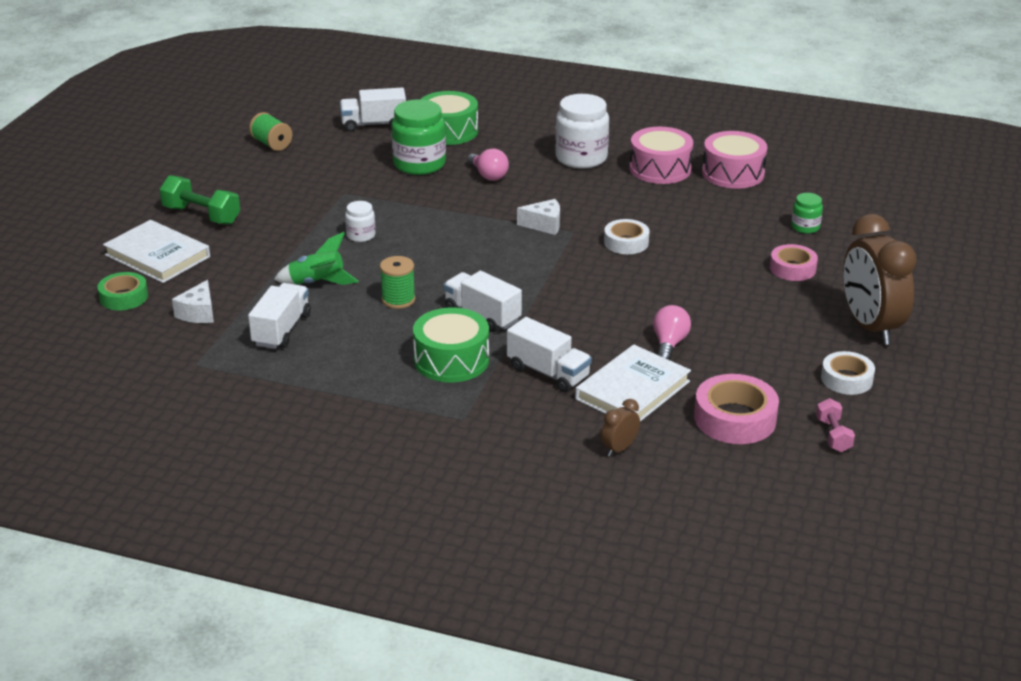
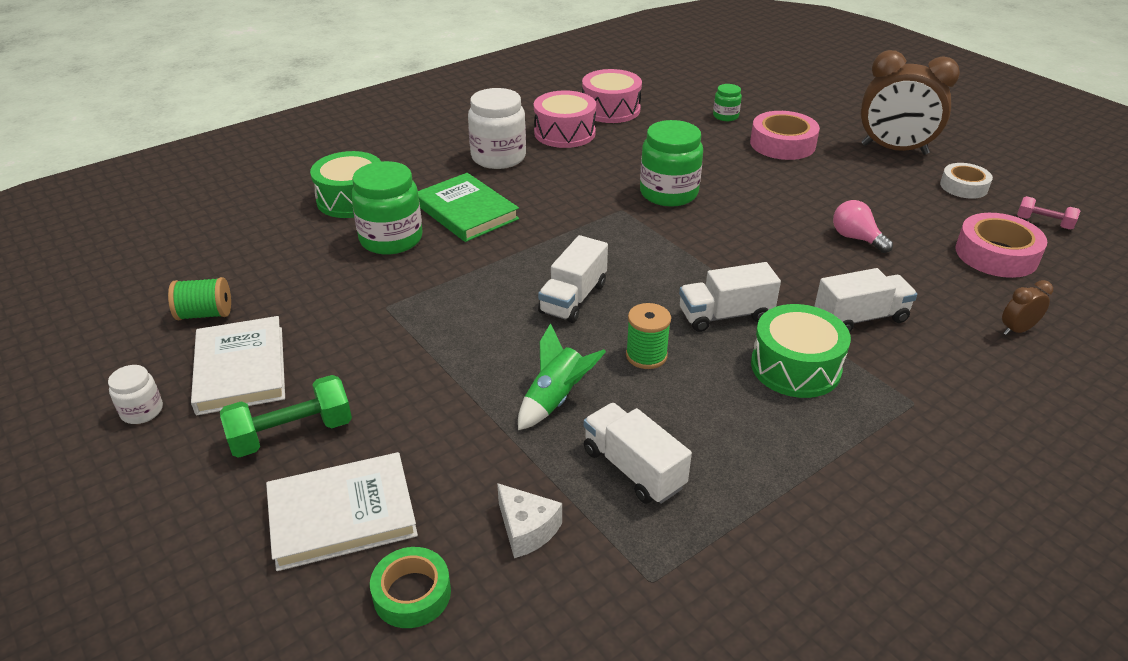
camera: 55 degrees left, 5 degrees up
(361, 235) = (488, 330): white jar -> white jar (142, 411)
(374, 124) = (270, 234): white truck -> white truck (573, 298)
(488, 175) = (466, 211): pink light bulb -> green book
(544, 225) = (593, 219): white cheese -> none
(619, 448) = (1017, 330): brown clock -> brown clock turned 75 degrees clockwise
(626, 242) = (668, 193): white tape -> green jar
(633, 390) = (921, 285): white book -> white book (241, 369)
(792, 268) = (782, 144): pink tape -> pink tape, size x1.54

